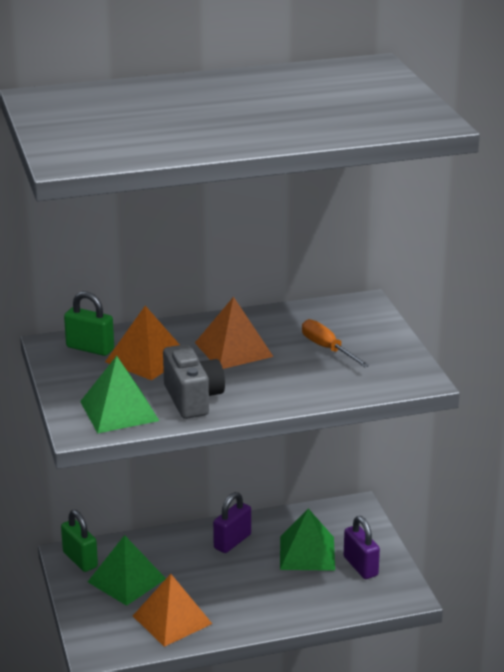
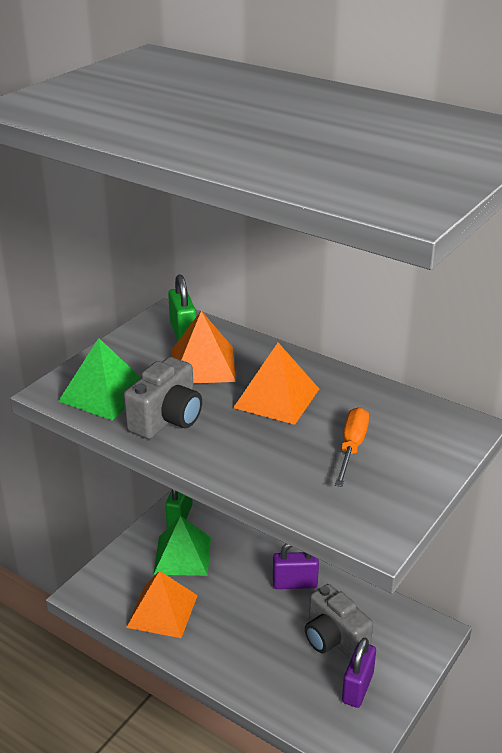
camera: 50 degrees right, 5 degrees up
(307, 553) = (334, 639): green pyramid -> grey camera

